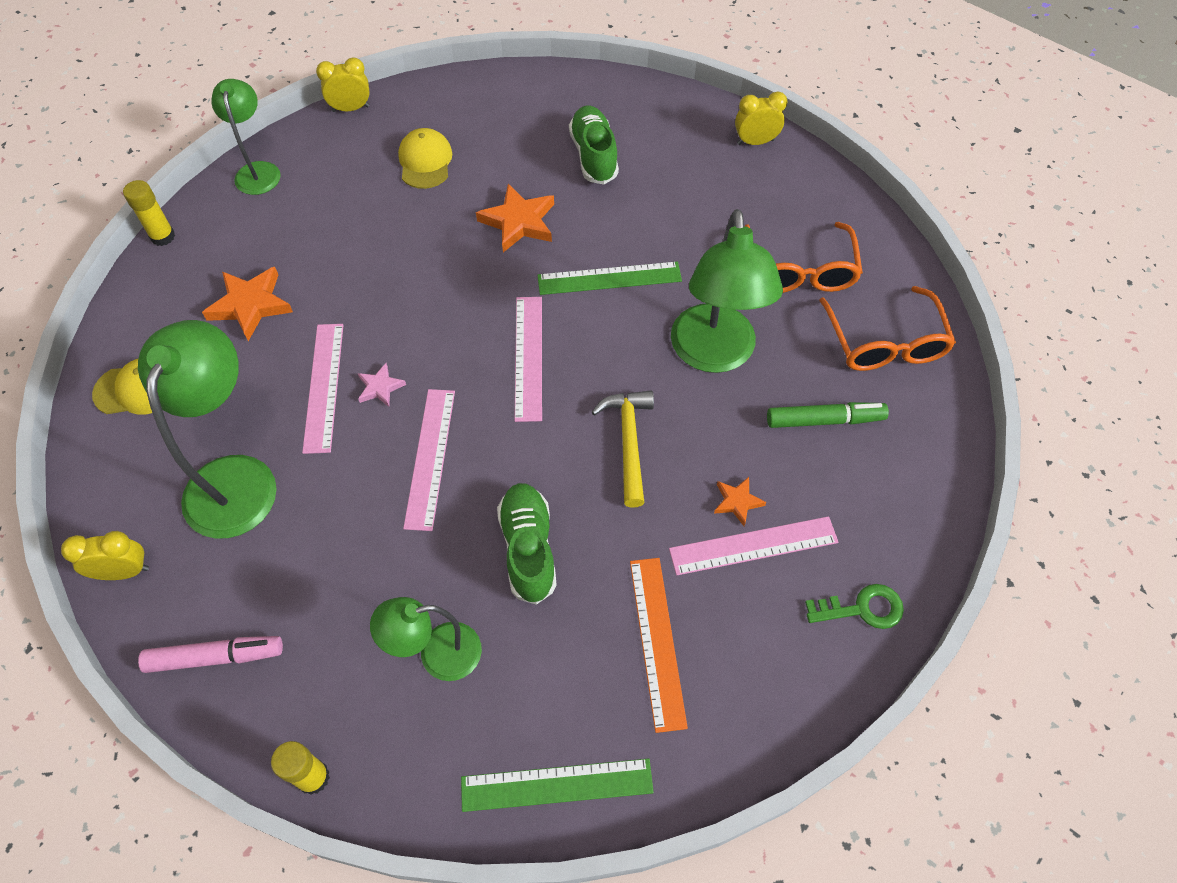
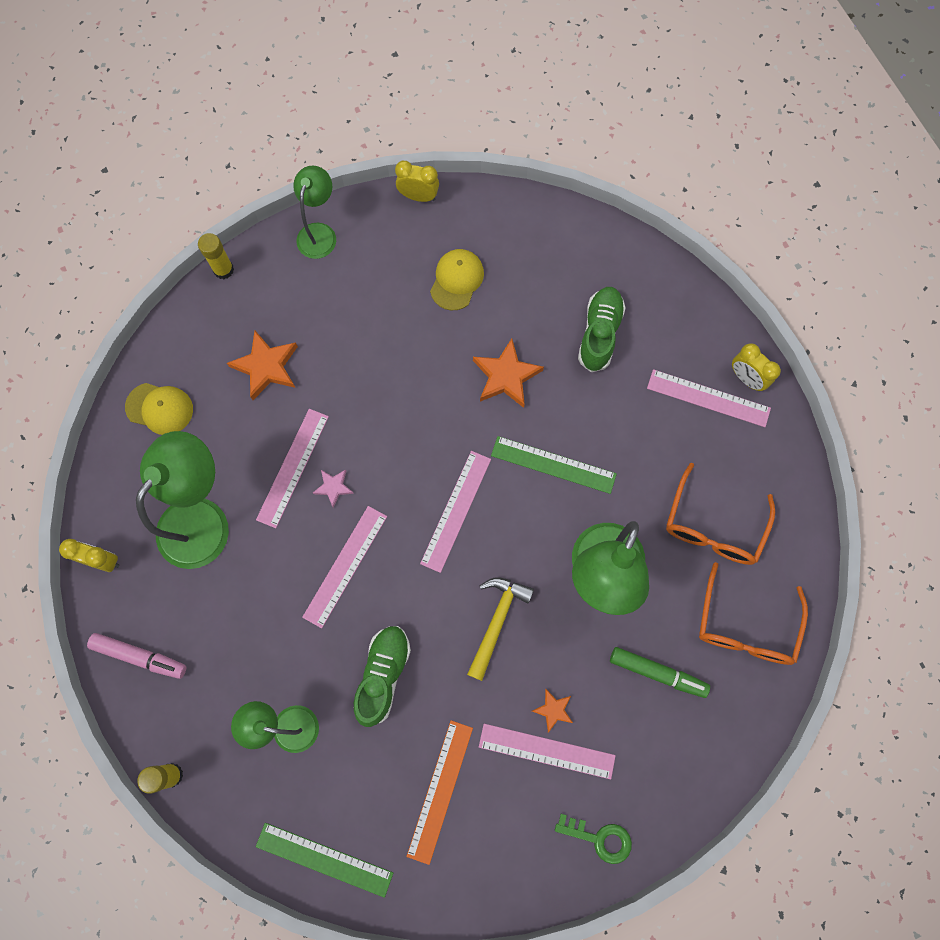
camera: 25 degrees right, 15 degrees up
(729, 169) = (708, 398): none -> pink ruler
(755, 142) = (746, 378): yellow clock -> yellow clock turned 150 degrees counterclockwise

